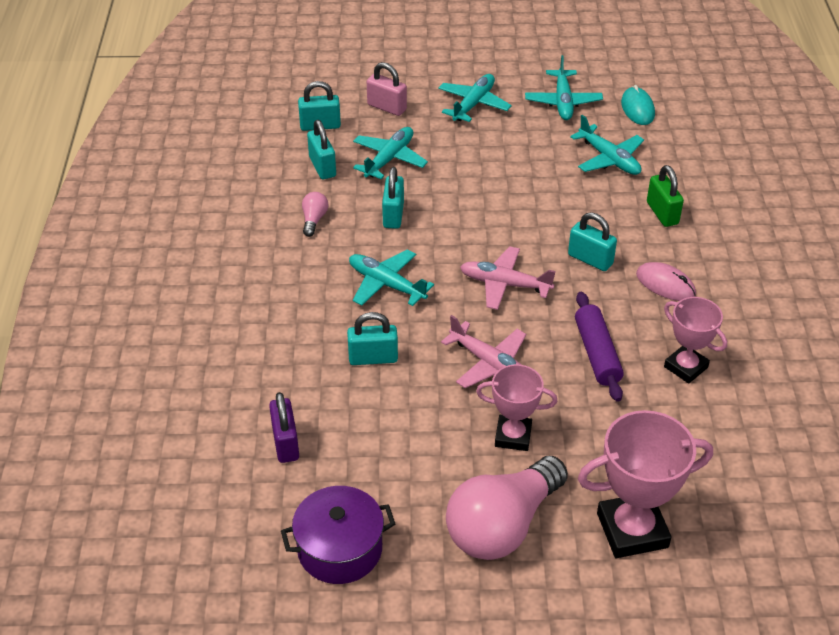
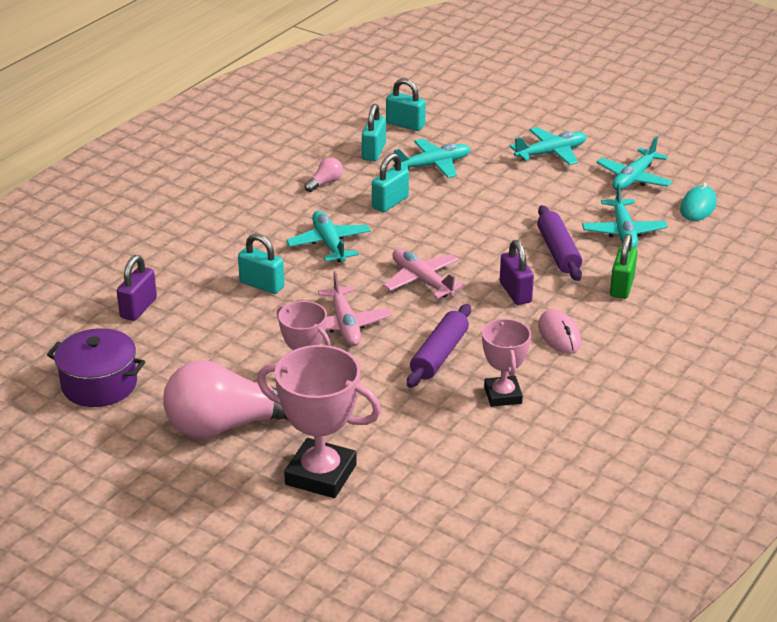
camera: 35 degrees right, 10 degrees down
(387, 107) = (474, 131): pink padlock -> none
(581, 202) = (558, 252): none -> purple rolling pin
(590, 259) = (515, 292): turquoise padlock -> purple padlock

